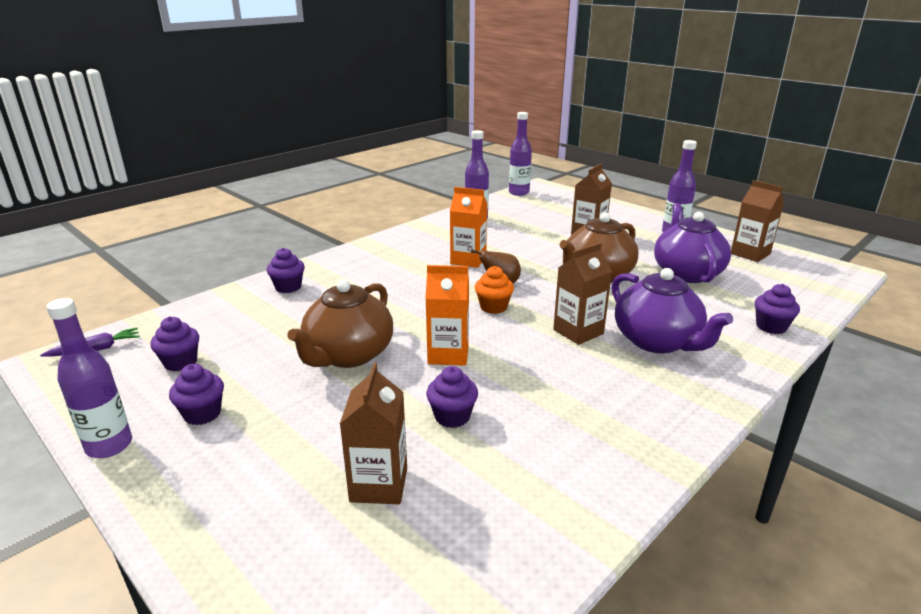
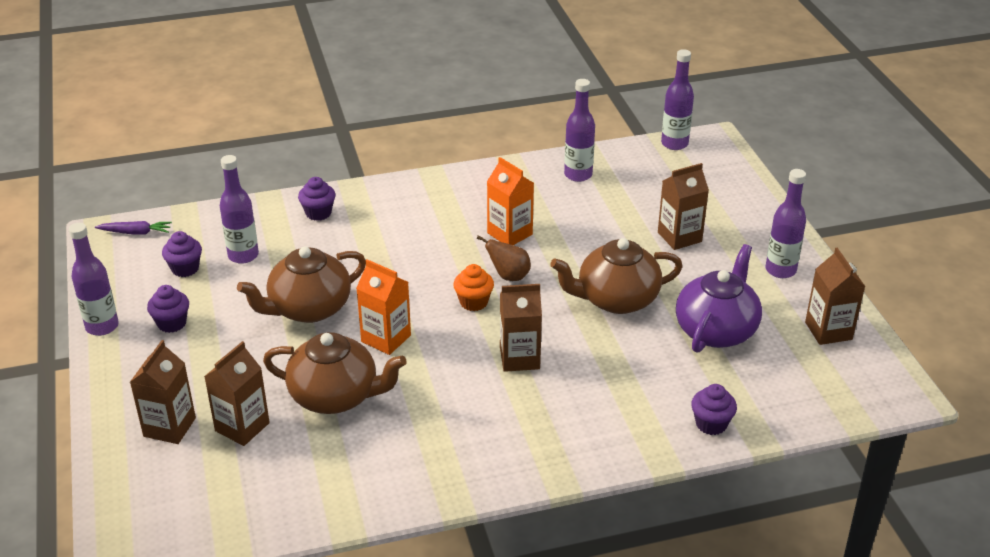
camera: 30 degrees right, 10 degrees up
(239, 335) = (243, 255): none -> purple bottle
(286, 522) = (169, 427): none -> brown carton
(452, 416) = (336, 396): purple cupcake -> brown teapot
(657, 341) = (578, 396): purple teapot -> none

